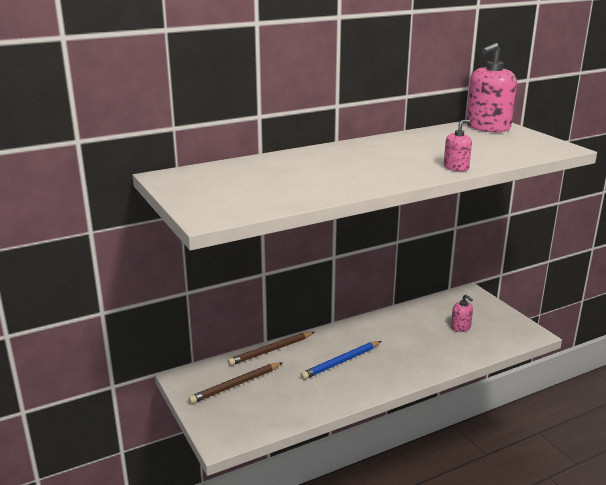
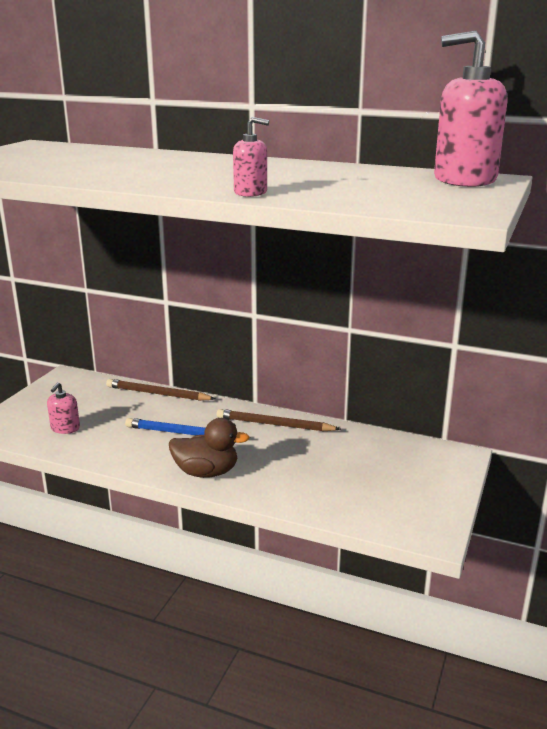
camera: 50 degrees right, 0 degrees up
(235, 385) = (80, 401): brown pencil -> brown pencil (274, 424)
(399, 373) = (206, 472): none -> brown duck
(460, 327) = (362, 477): pink soap dispenser -> pink soap dispenser (65, 428)

